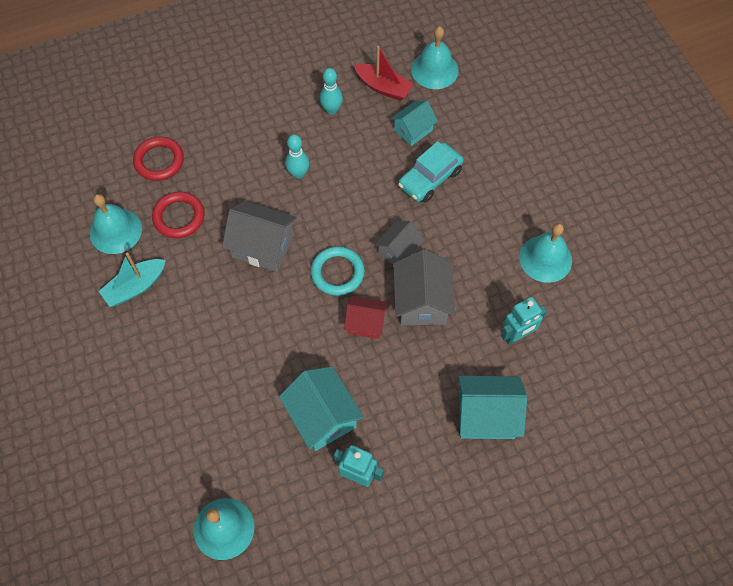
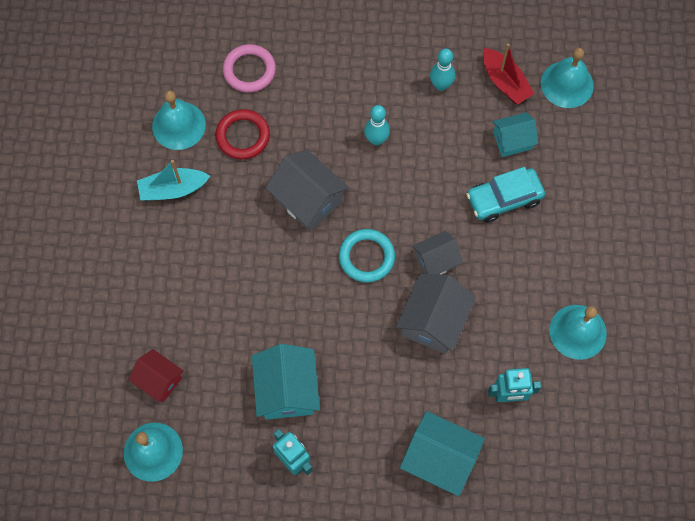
camera: 25 degrees right, 5 degrees up
(159, 161) = (249, 70): red ring -> pink ring
(366, 323) = (369, 319): red house -> red house (159, 380)

